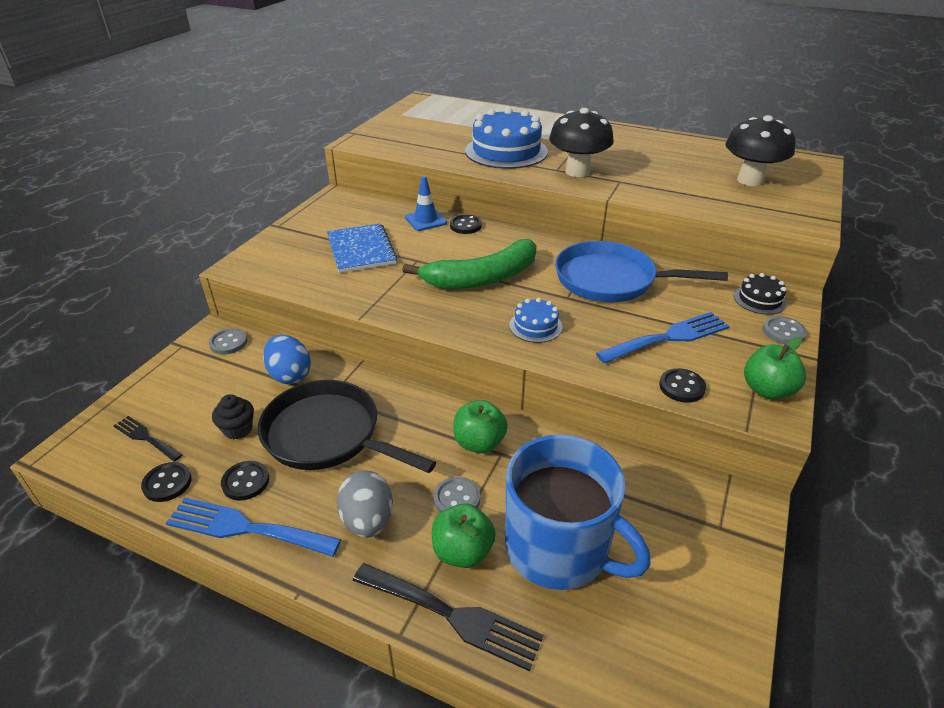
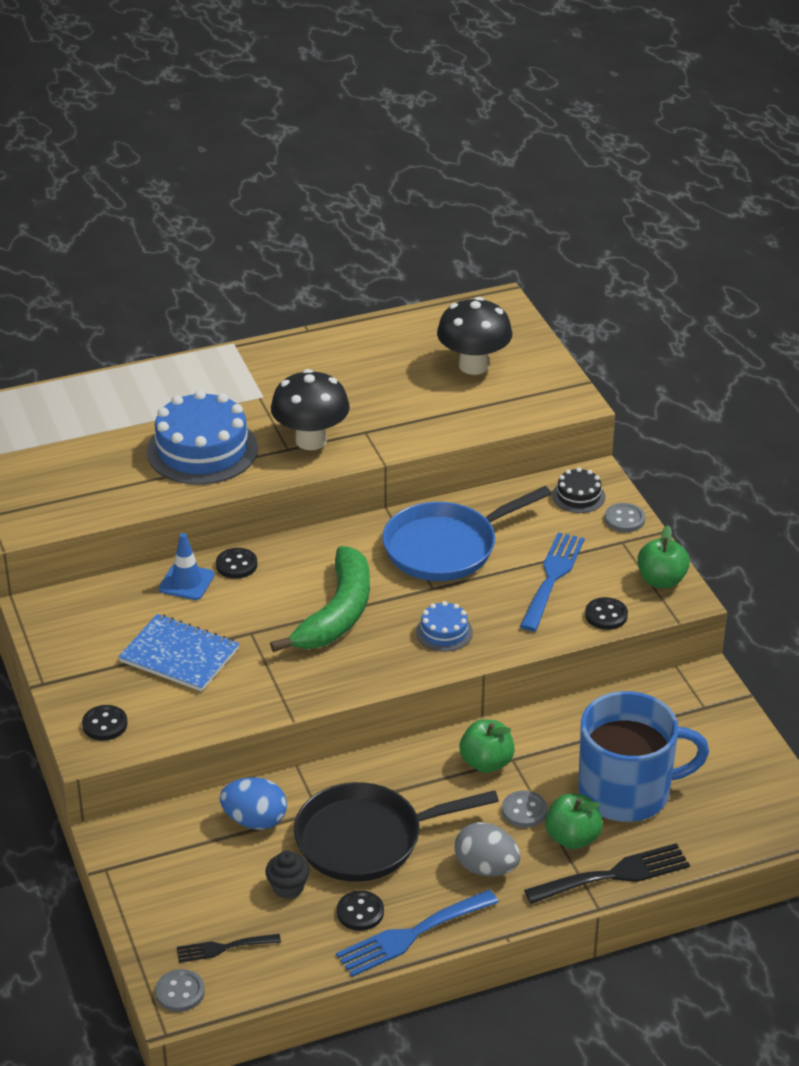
camera: 45 degrees left, 0 degrees up
(167, 483) = (302, 957): black button -> black button (105, 724)
(228, 343) = (146, 835): grey button -> grey button (180, 992)

